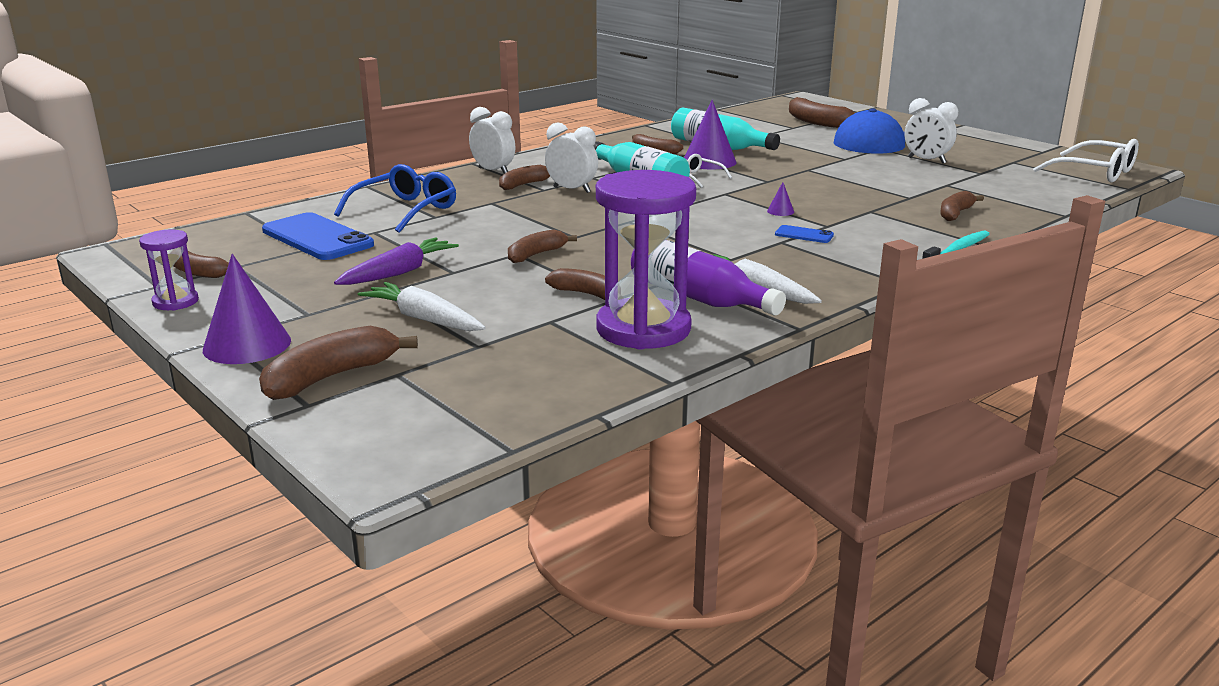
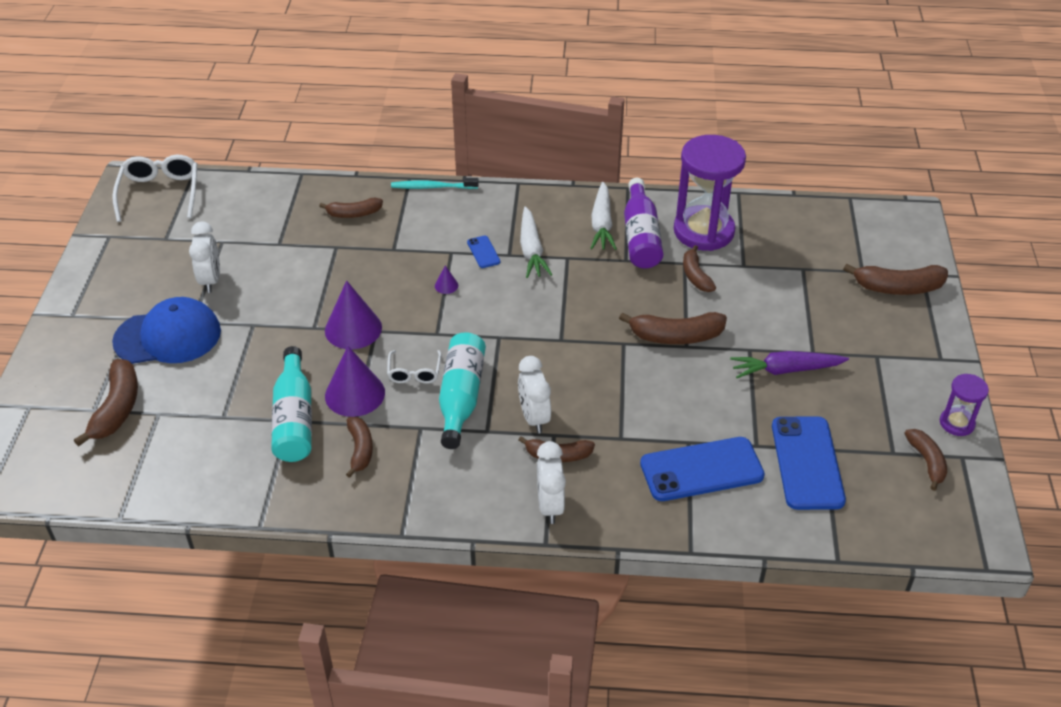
camera: 135 degrees left, 20 degrees up
(247, 345) = (930, 343): purple cone -> purple cone (353, 329)
(405, 210) = (701, 470): blue glasses -> blue phone
(423, 319) = (811, 309): white carrot -> white carrot (531, 250)
(536, 254) = (675, 336): brown banana -> brown banana, size x1.54

